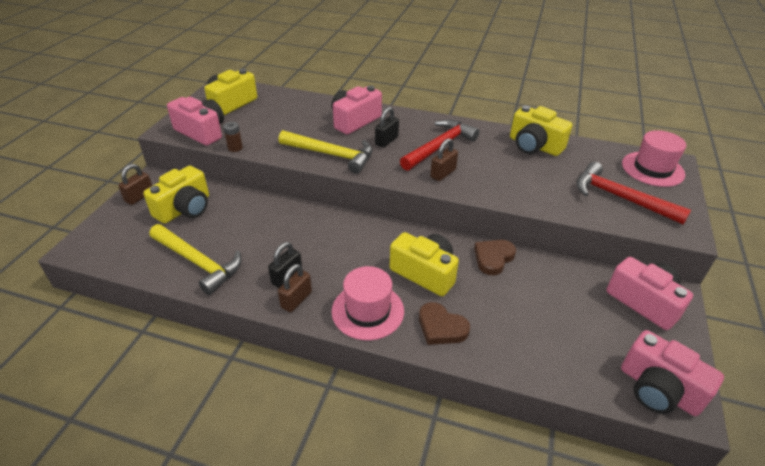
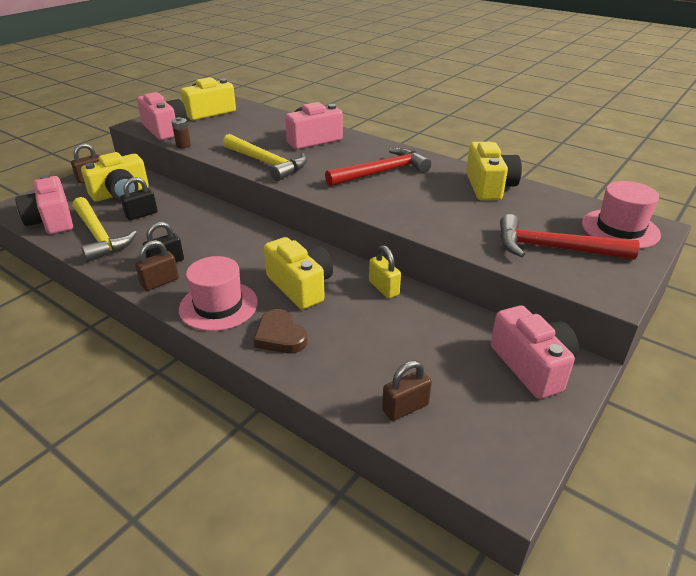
camera: 20 degrees right, 5 degrees down
(386, 141) = (331, 160): black padlock -> black padlock (141, 214)
(443, 173) = (365, 195): brown padlock -> brown padlock (405, 408)
(493, 258) = (384, 288): brown heart -> yellow padlock
(534, 146) = (489, 186): yellow camera -> yellow camera turned 150 degrees counterclockwise
(620, 198) = (554, 248): red hammer -> red hammer turned 45 degrees counterclockwise
(658, 389) = (482, 454): pink camera -> pink camera (52, 221)

